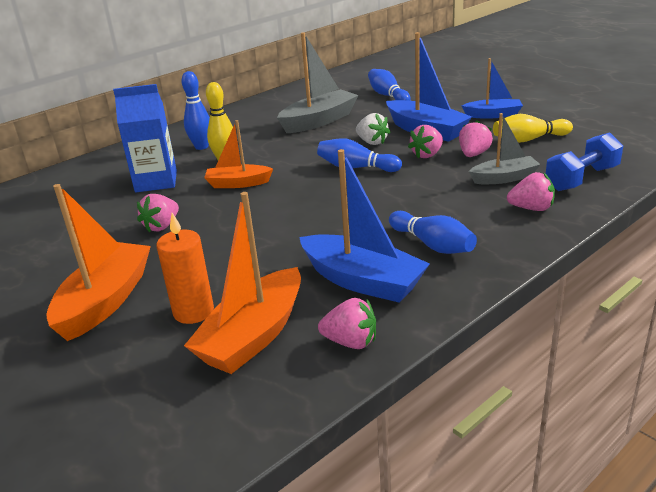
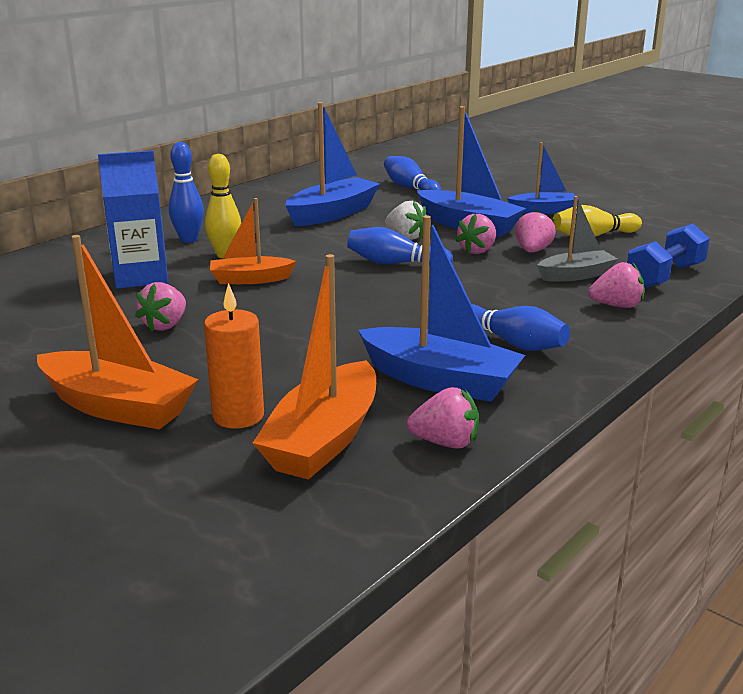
camera: 10 degrees left, 5 degrees down
(105, 301) = (117, 407): orange boat -> orange boat turned 105 degrees clockwise
(319, 121) = (332, 214): grey boat -> blue boat

